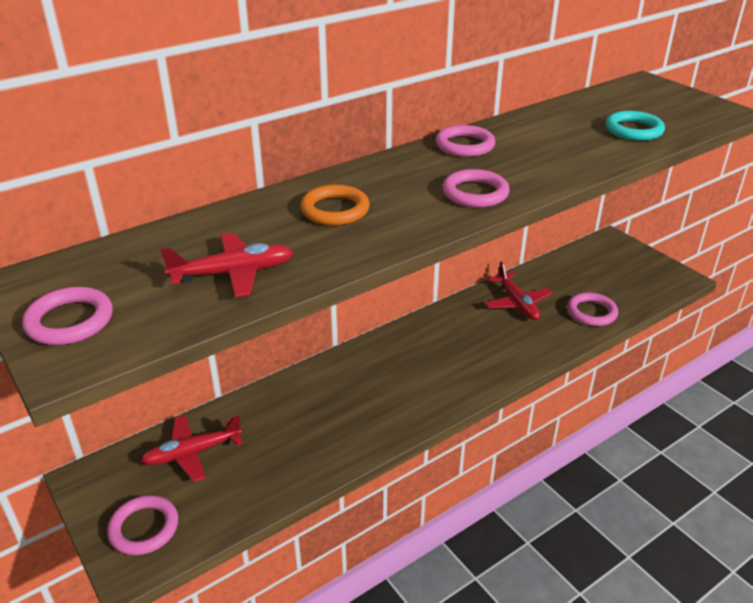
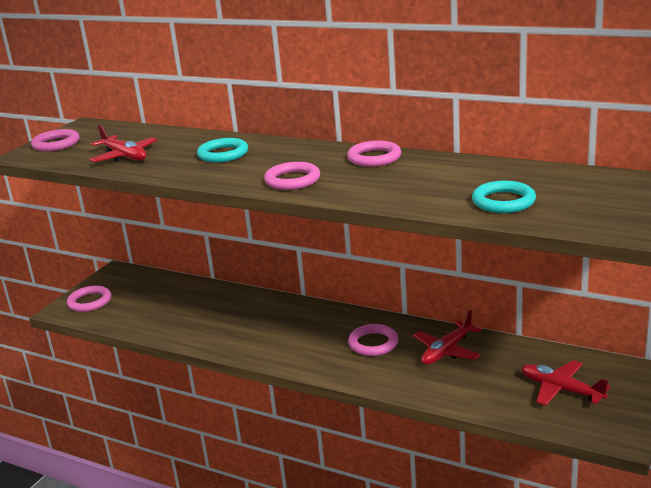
camera: 65 degrees right, 10 degrees down
(192, 453) = (156, 290): red plane -> red plane (561, 390)
(335, 210) = (223, 154): orange ring -> turquoise ring
(591, 312) = (478, 393): pink ring -> pink ring (373, 343)

